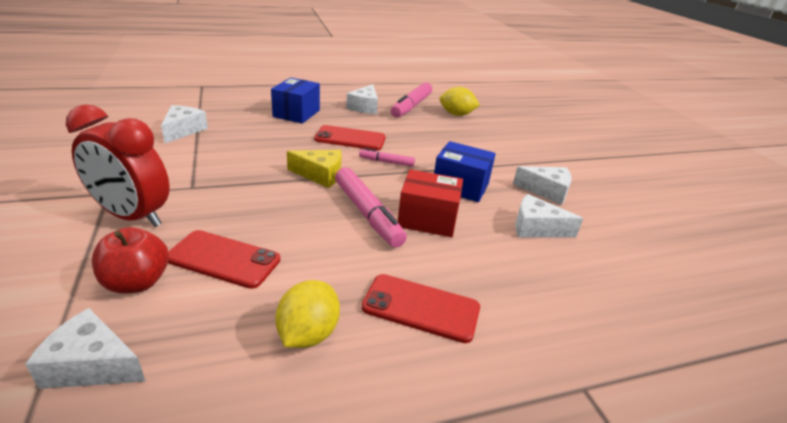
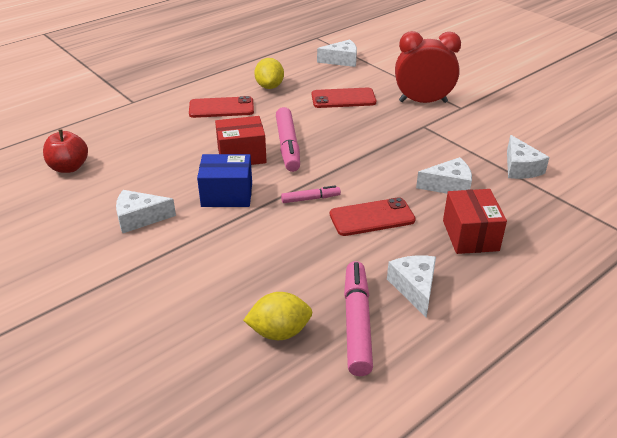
camera: 160 degrees right, 5 degrees up
(137, 282) = (368, 81): red apple -> red apple (69, 167)
(296, 113) = (470, 235): blue box -> red box
(320, 175) = (352, 165): yellow cheese -> none
(367, 214) = (288, 146): pink marker -> pink marker turned 135 degrees counterclockwise
(536, 228) = (152, 175): white cheese -> white cheese (449, 186)

